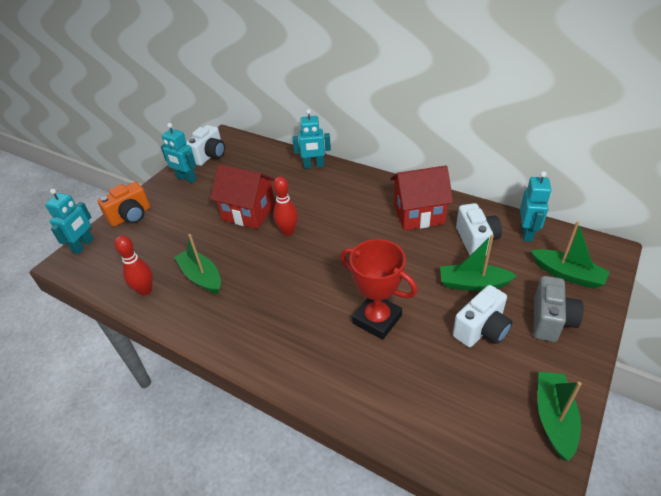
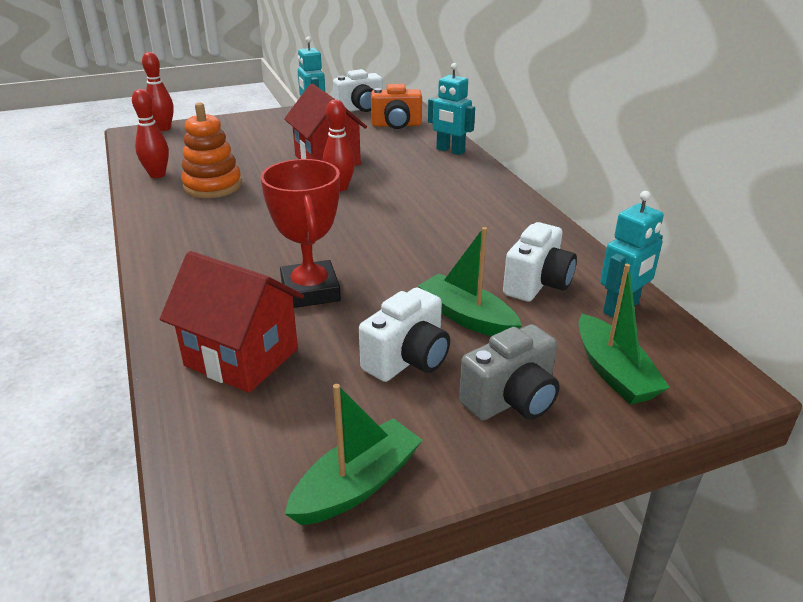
camera: 35 degrees right, 10 degrees down
(83, 245) = (163, 128): turquoise robot -> red bowling pin
(131, 216) = (228, 124): orange camera -> orange camera (396, 125)
(201, 277) = (212, 186): green boat -> orange stacking toy
(418, 214) = (502, 232): red house -> red house (241, 357)
(481, 330) = (408, 359): white camera -> white camera turned 45 degrees counterclockwise

